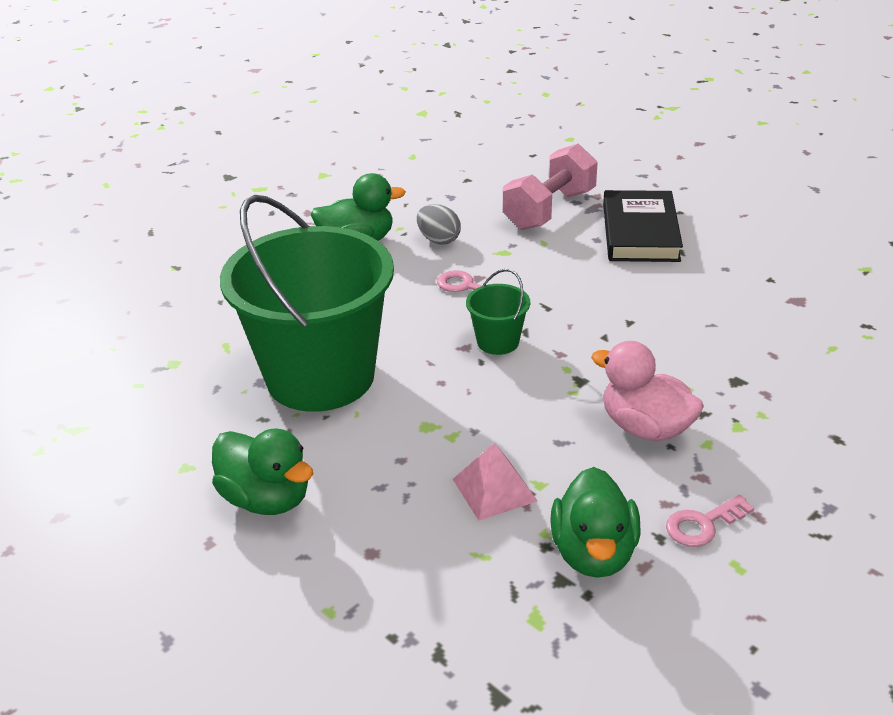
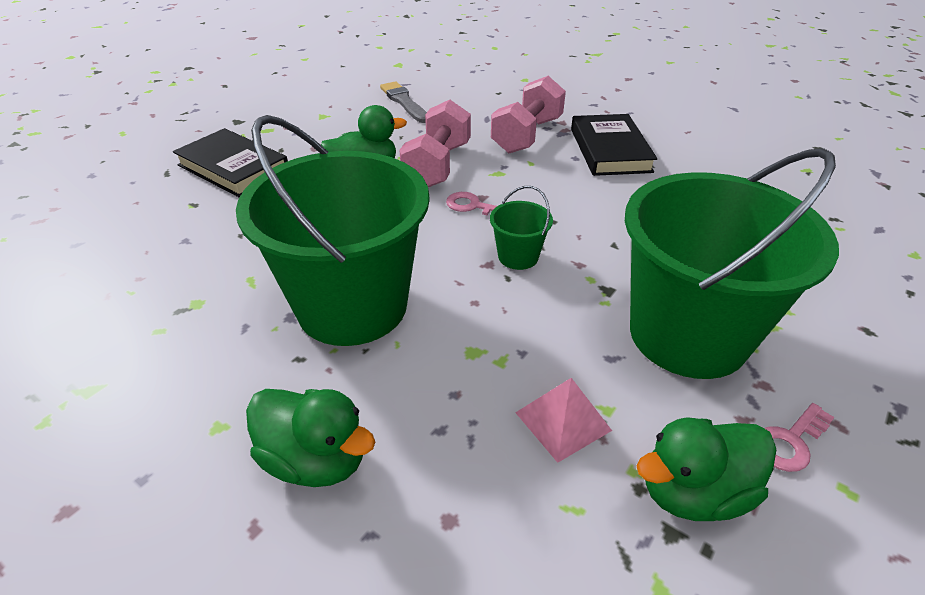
camera: 10 degrees left, 5 degrees up
(219, 230) = (233, 168): none -> black book
(418, 162) = (404, 102): none -> grey brush
(438, 240) = (438, 165): grey egg -> pink dumbbell
(593, 553) = (693, 492): green duck -> green duck turned 75 degrees clockwise
(645, 427) = (688, 334): pink duck -> green bucket

